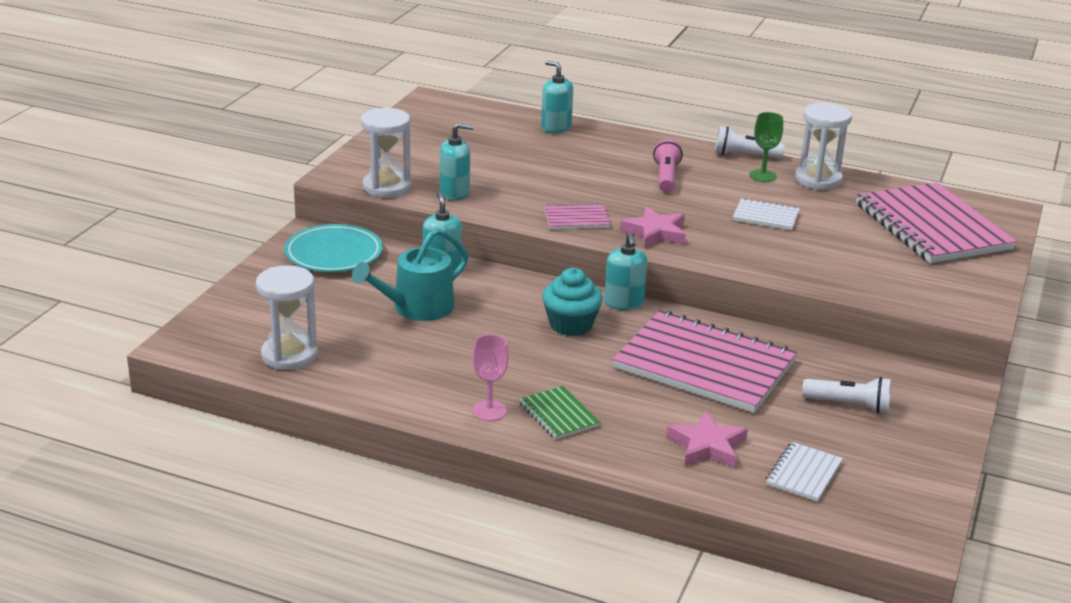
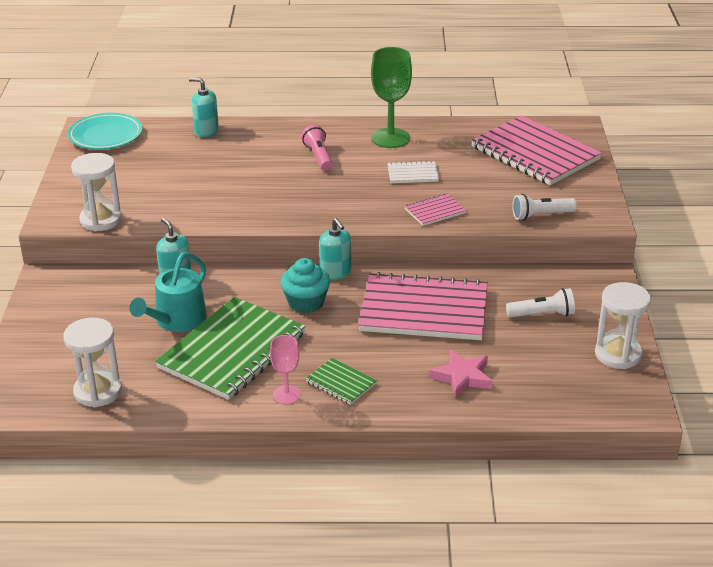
camera: 20 degrees left, 5 degrees up
(334, 254) = (78, 289): turquoise plate -> turquoise plate (106, 136)
(455, 193) = (160, 211): turquoise soap dispenser -> none
(457, 352) = (232, 351): none -> green notebook
(576, 219) = (271, 211): pink notebook -> pink notebook (435, 211)
(655, 232) = (339, 208): pink star -> none
(744, 155) = (367, 123): white flashlight -> white flashlight (541, 216)
(763, 176) = (390, 138): green goblet -> green goblet, size x1.76
(803, 473) = (541, 379): white notebook -> none
(818, 180) = (433, 132): white hourglass -> white hourglass (618, 354)

